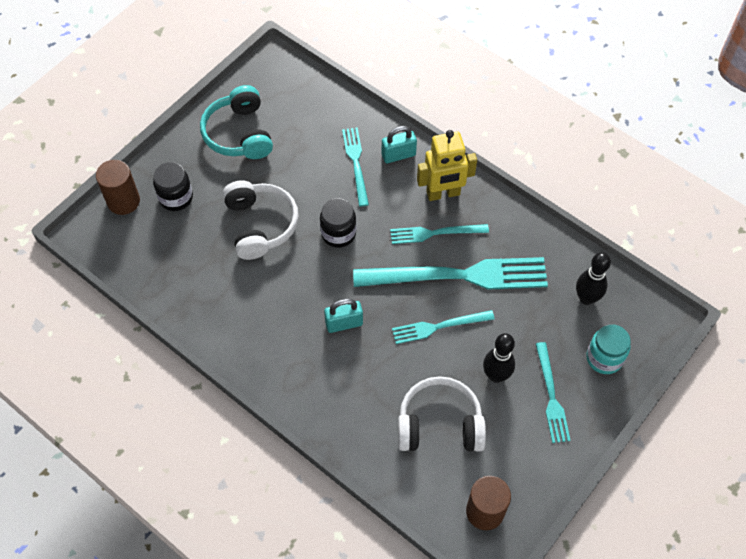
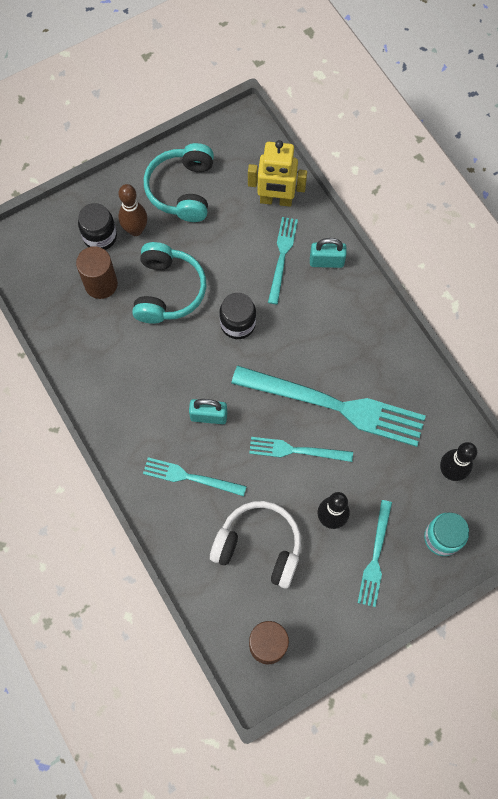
camera: 20 degrees right, 10 degrees up
(123, 201) = (51, 224): brown cylinder -> brown cylinder (101, 284)
(208, 181) = (135, 230): none -> brown bowling pin
(260, 225) = (168, 290): white headphones -> turquoise headphones
(435, 233) = (330, 354): turquoise fork -> turquoise fork (190, 477)
(443, 194) = (354, 316): yellow robot -> yellow robot (276, 200)

